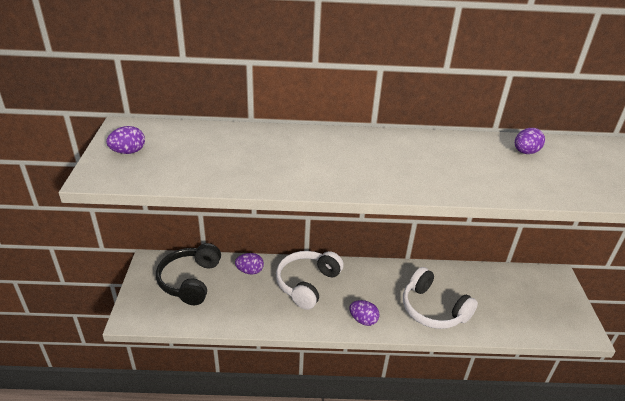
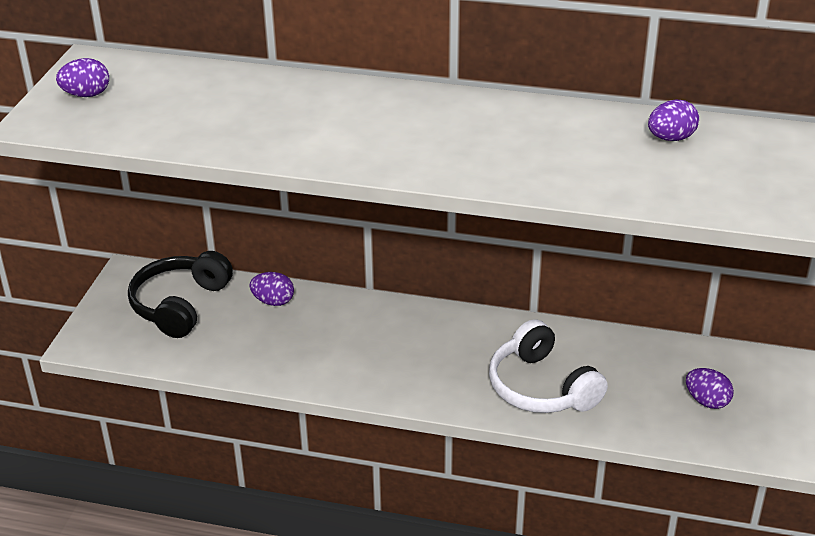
camera: 15 degrees right, 0 degrees up
(307, 284) = (355, 329): white headphones -> none
(363, 320) = (422, 388): purple egg -> purple egg (707, 401)

